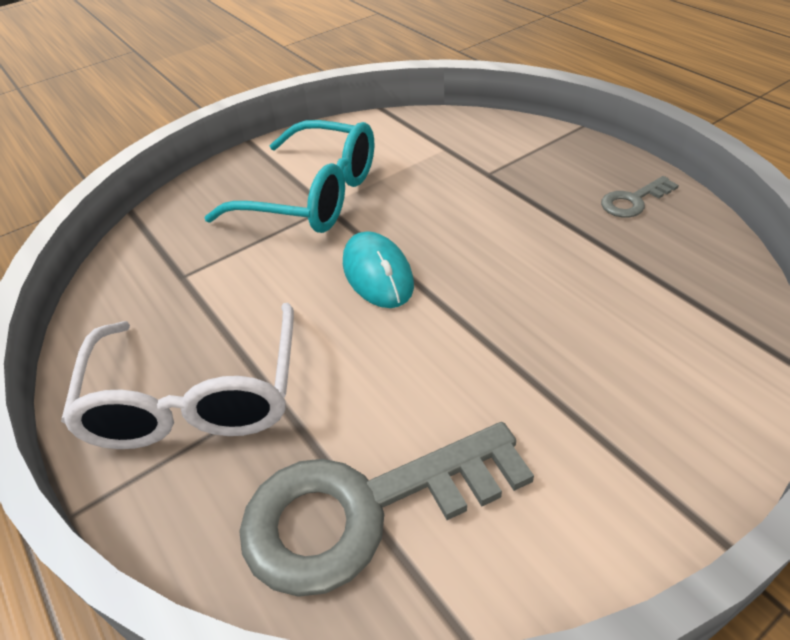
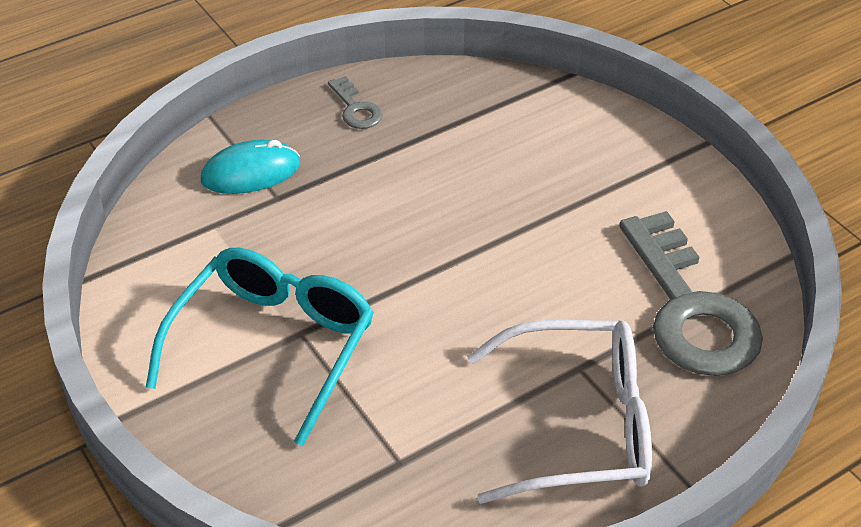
camera: 90 degrees left, 0 degrees up
(377, 274) = (427, 292): turquoise mouse -> turquoise mouse (251, 172)

